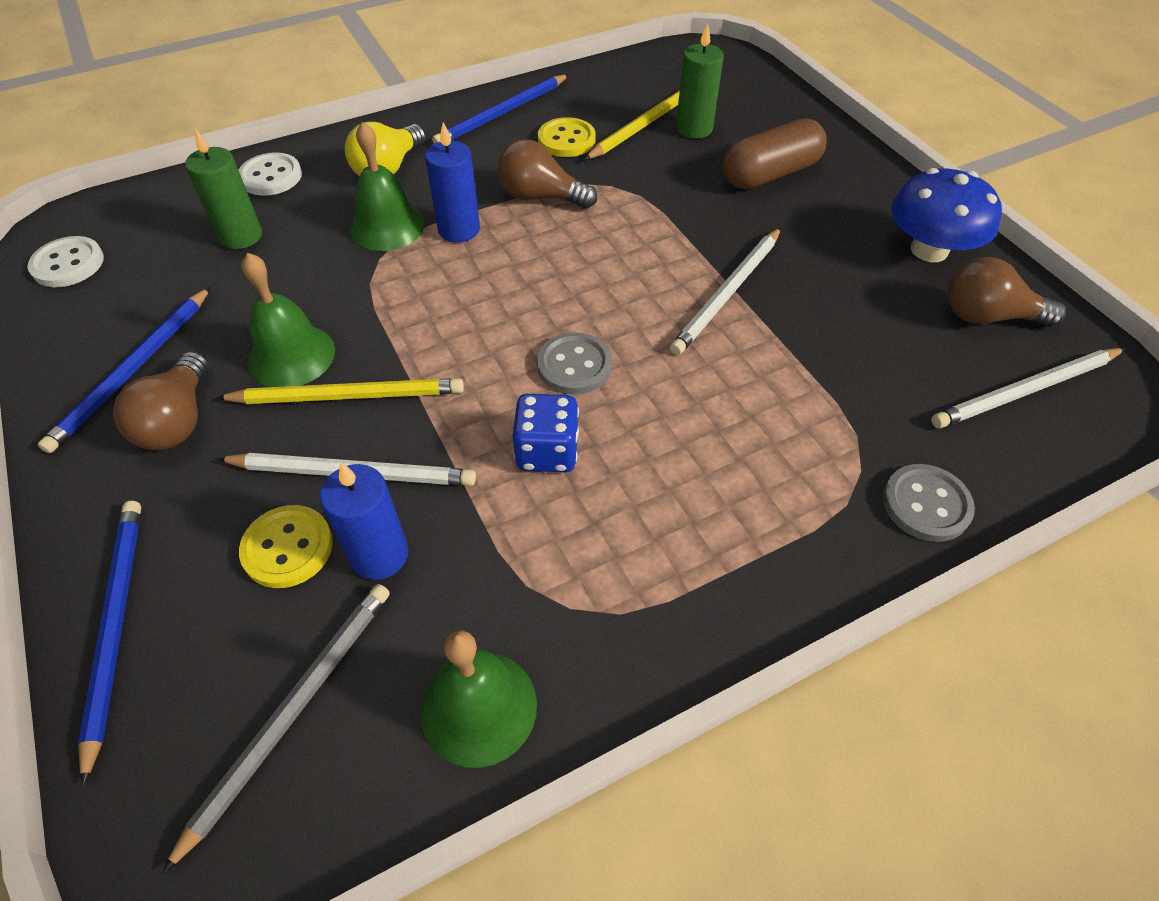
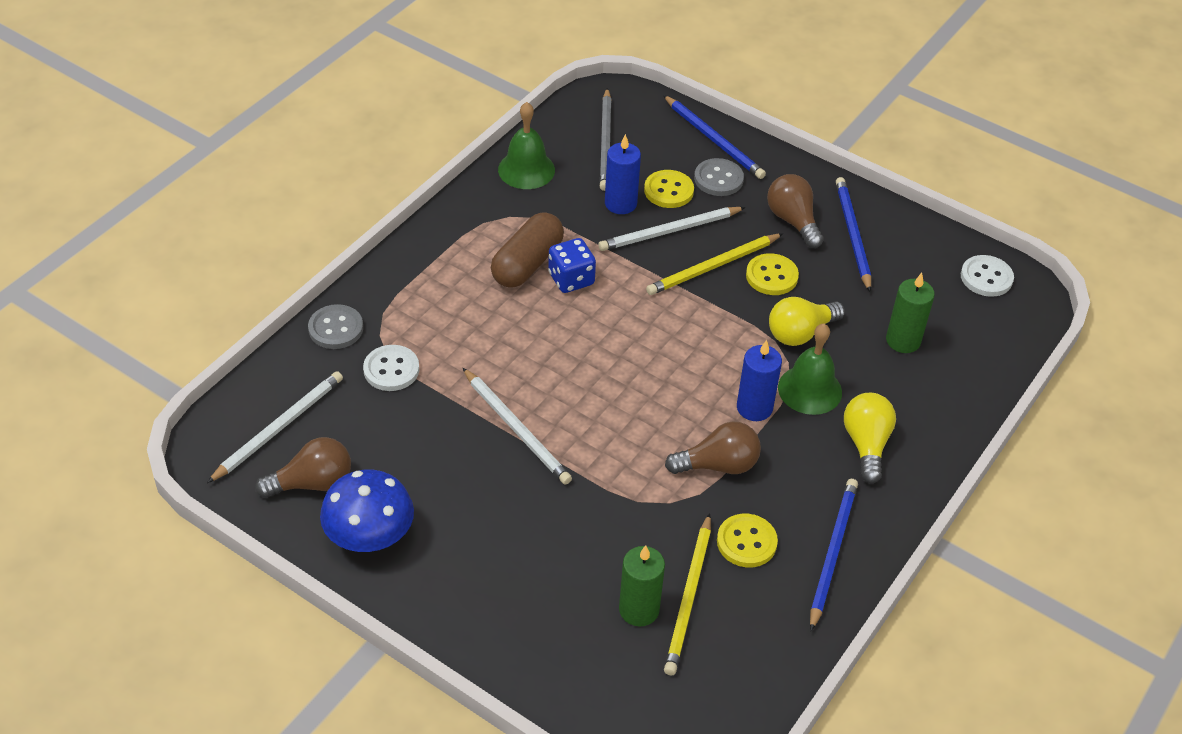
camera: 150 degrees right, 5 degrees down
(271, 176) = (947, 399): white button -> white button (391, 369)
(291, 355) = (771, 276): green bell -> yellow button
(334, 281) = (800, 333): none -> yellow light bulb
(574, 366) = (591, 334): grey button -> grey button (718, 179)
(727, 293) = (516, 429): white pencil -> white pencil turned 135 degrees clockwise
(770, 174) = (537, 574): brown capsule -> brown capsule (527, 263)

